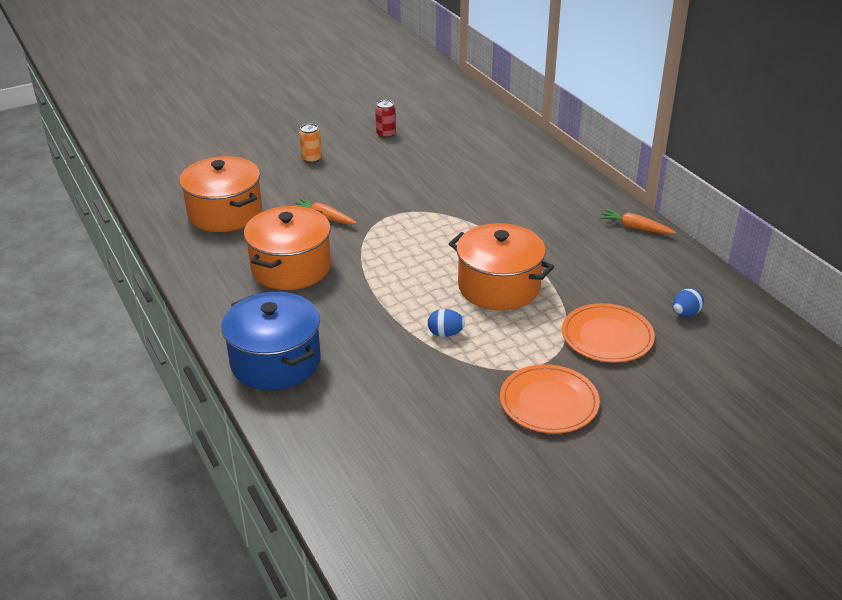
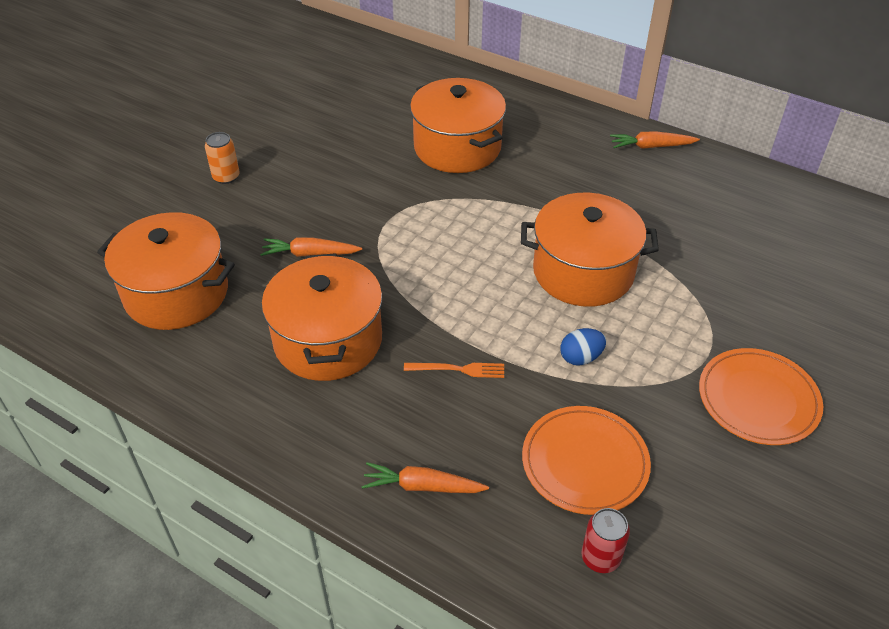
camera: 30 degrees left, 10 degrees up
(275, 361) = (422, 486): blue pot -> orange carrot
(357, 311) = (458, 369): none -> orange fork
(386, 134) = (289, 114): red can -> red can (600, 557)
(484, 186) = (457, 147): none -> orange pot
(607, 336) = (740, 290): orange plate -> orange plate (585, 462)
(685, 314) = (784, 232): blue egg -> none

